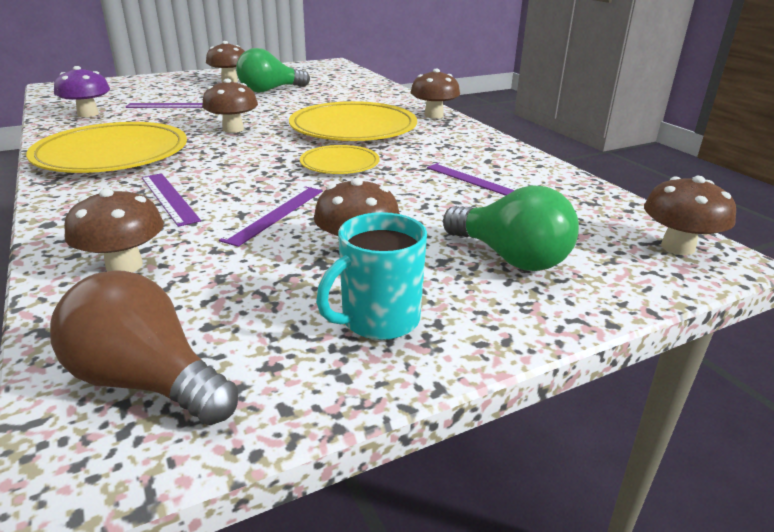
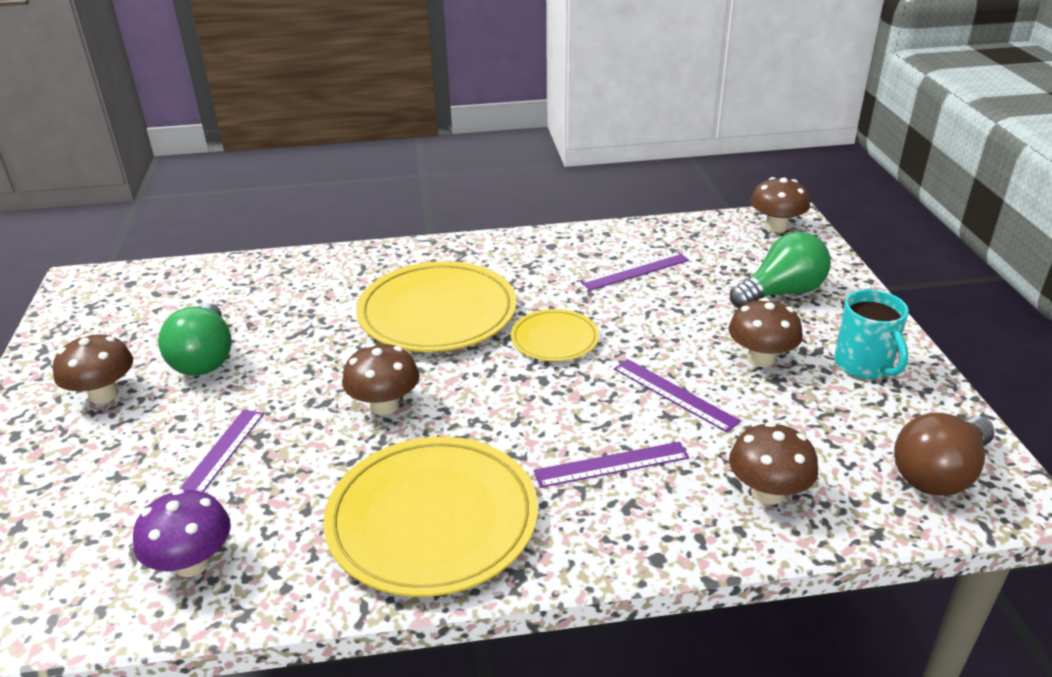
camera: 70 degrees left, 5 degrees up
(433, 115) = (425, 253): brown mushroom -> none

